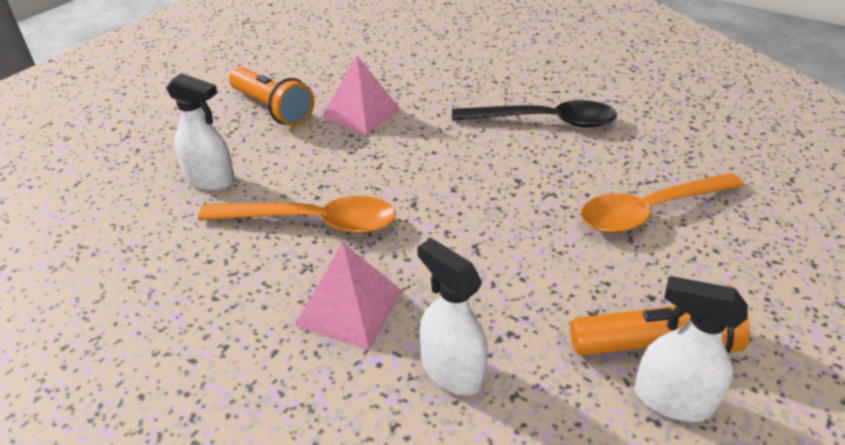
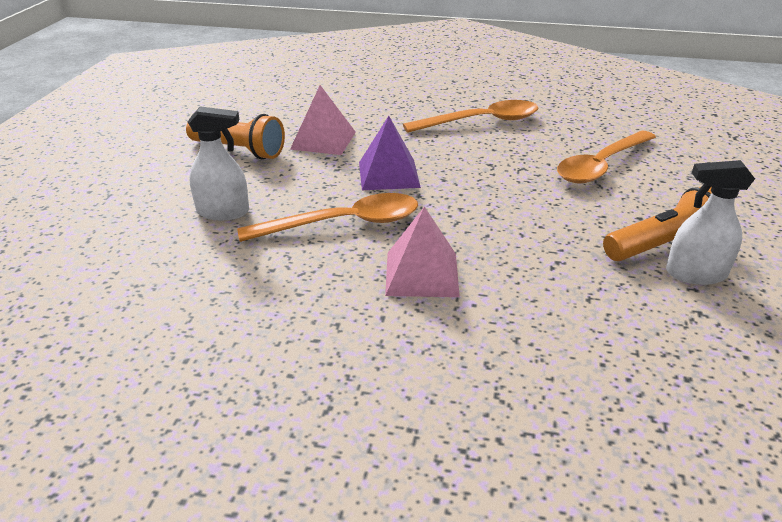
camera: 20 degrees left, 5 degrees down
(399, 170) = (389, 174): none -> purple pyramid
(451, 370) = (532, 294): white spray bottle -> none
(544, 121) = (481, 122): black spoon -> orange spoon

